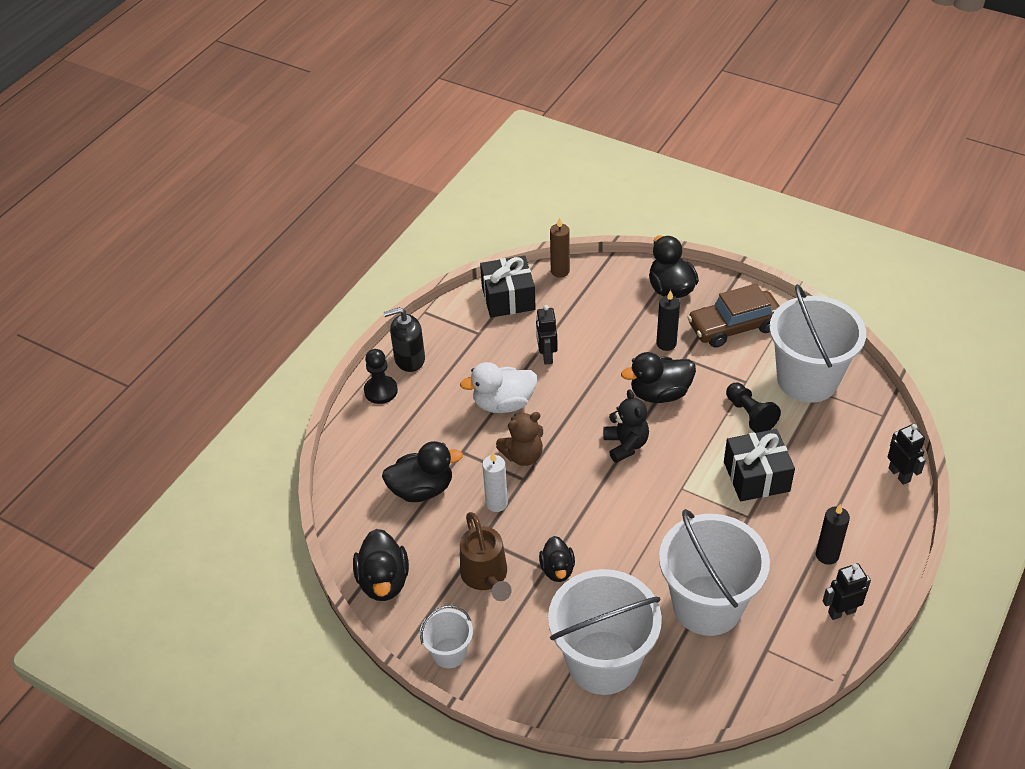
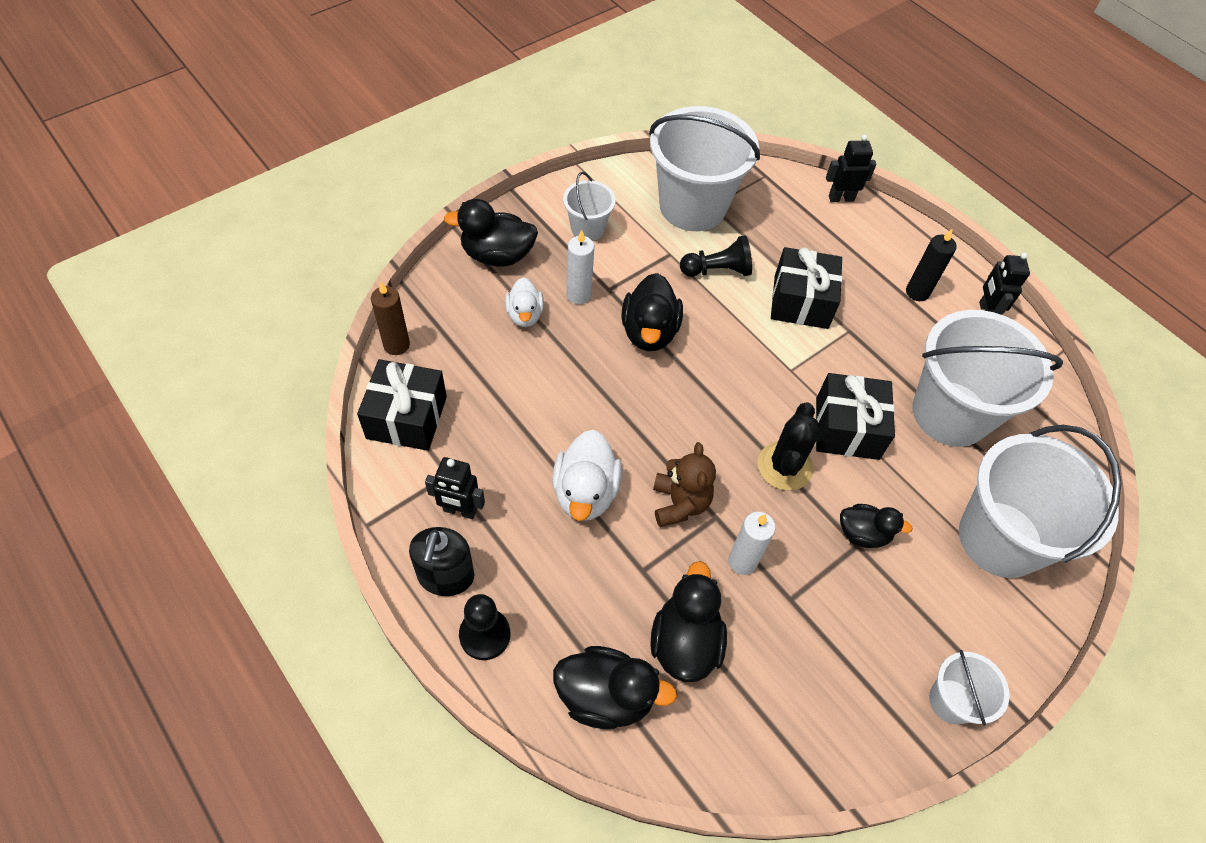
camera: 75 degrees left, 10 degrees up
(383, 581) = (820, 746): black duck -> black duck (605, 696)
(486, 576) = (850, 616): brown watering can -> none
(546, 356) = (532, 416): black robot -> black robot (460, 510)
(589, 507) = (785, 466): none -> black cactus
(626, 445) = (709, 394): black teddy bear -> none
(628, 322) = (525, 315): none -> white duck
(647, 537) = (847, 428): none -> black gift
(666, 344) = (578, 295): black candle -> white candle
(734, 327) = (587, 228): brown car -> white bucket

